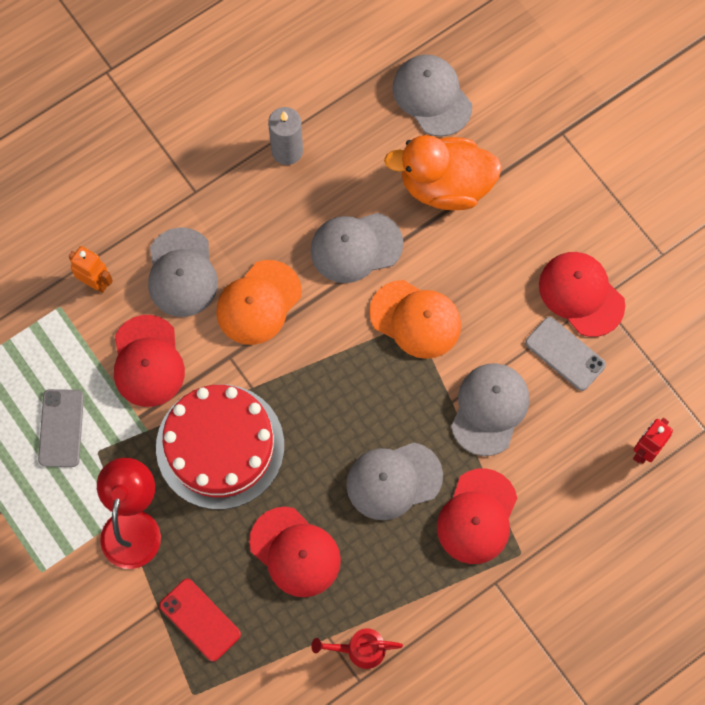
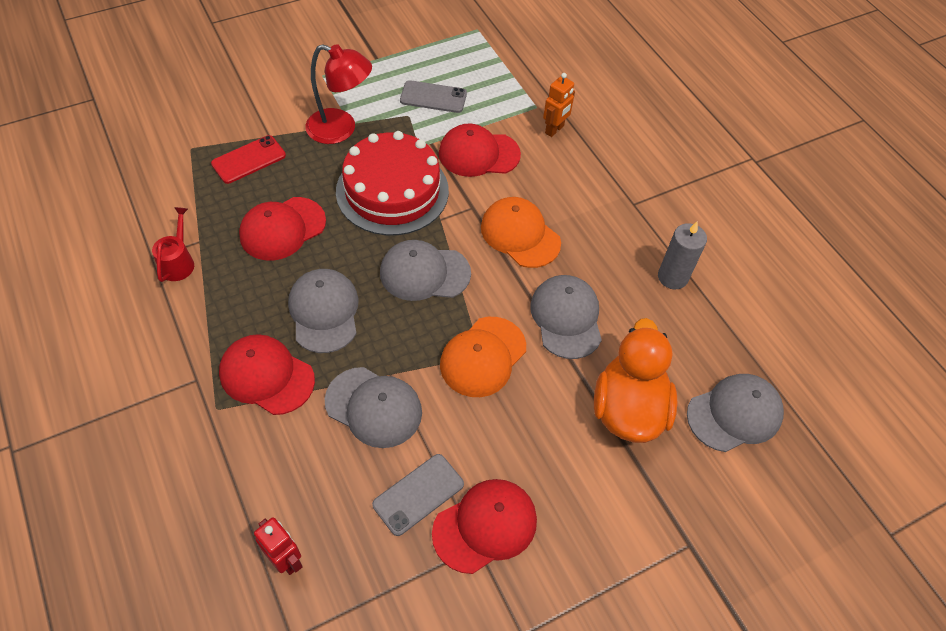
camera: 95 degrees right, 15 degrees down
(182, 273) = (556, 185): grey cap -> grey cap (424, 273)

